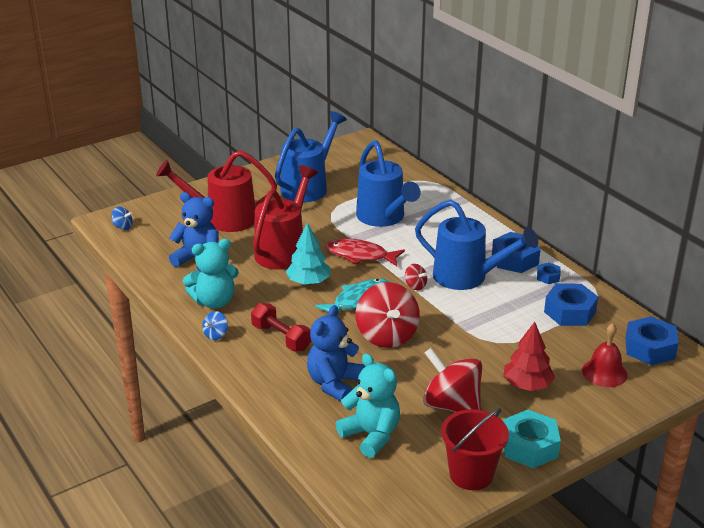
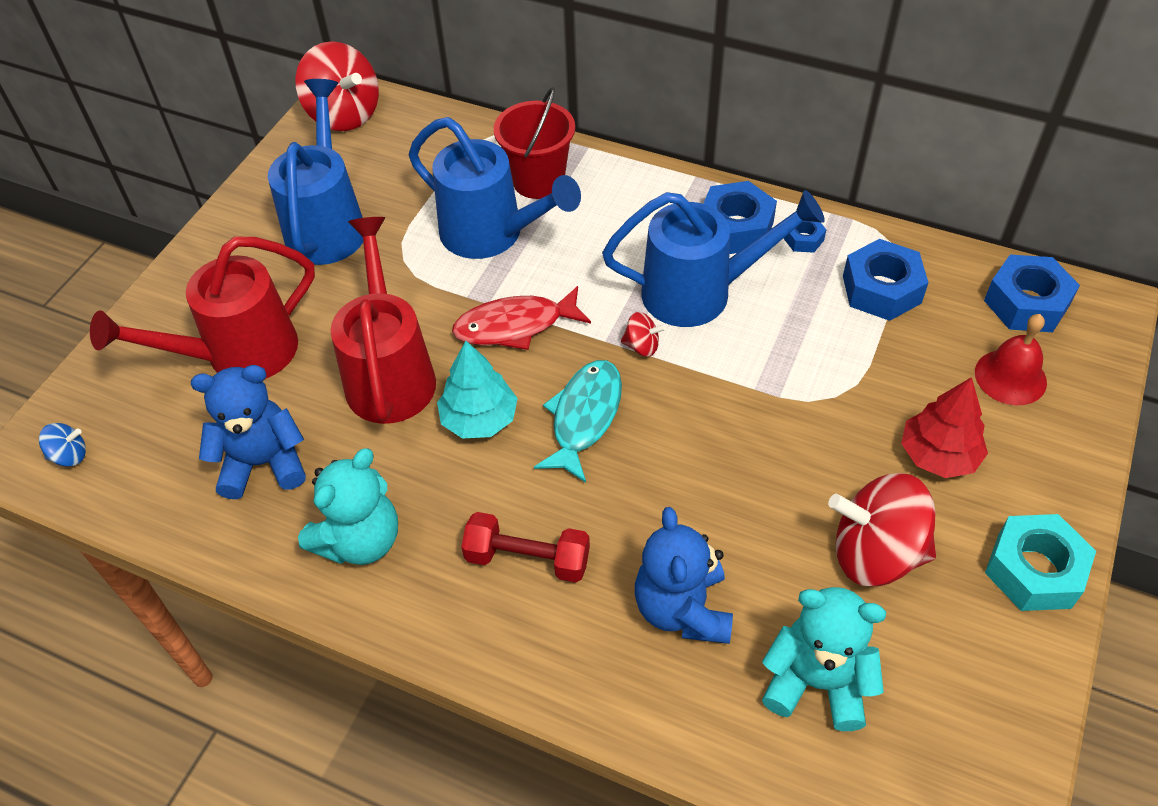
camera: 30 degrees left, 20 degrees up
(216, 335) = (418, 611): blue spinning top -> none
(387, 336) = (680, 467): red spinning top -> red spinning top (344, 115)
(471, 474) = (1007, 673): red bucket -> red bucket (538, 181)

